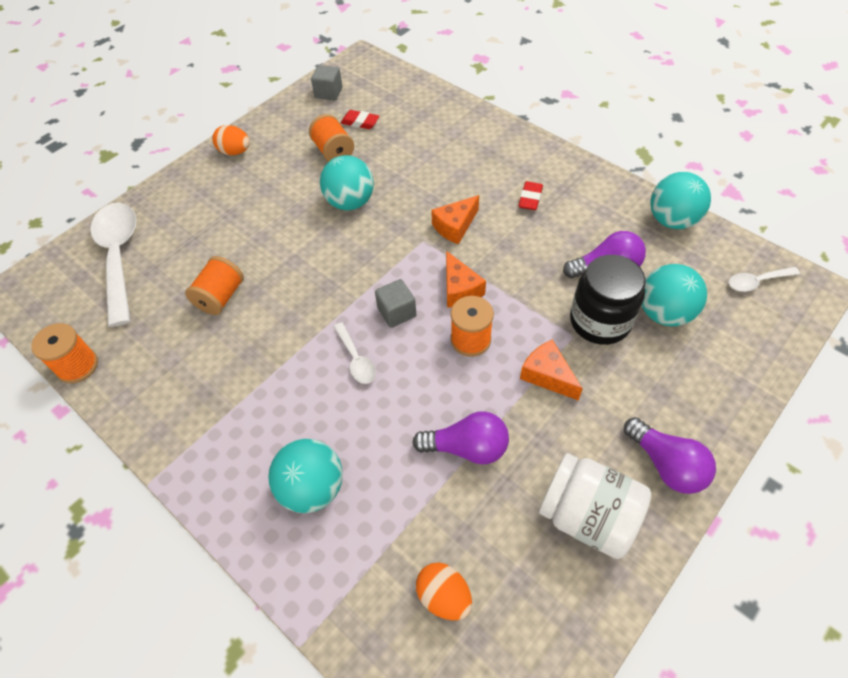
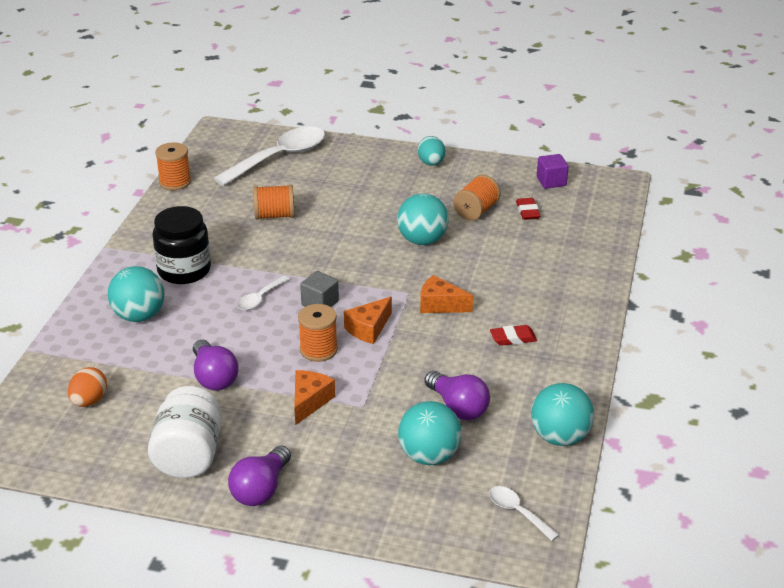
camera: 60 degrees right, 20 degrees down
(235, 152) = (431, 163): orange egg -> turquoise egg
(328, 93) = (551, 181): grey cube -> purple cube
(600, 321) = (390, 418): black jar -> black jar (184, 270)

